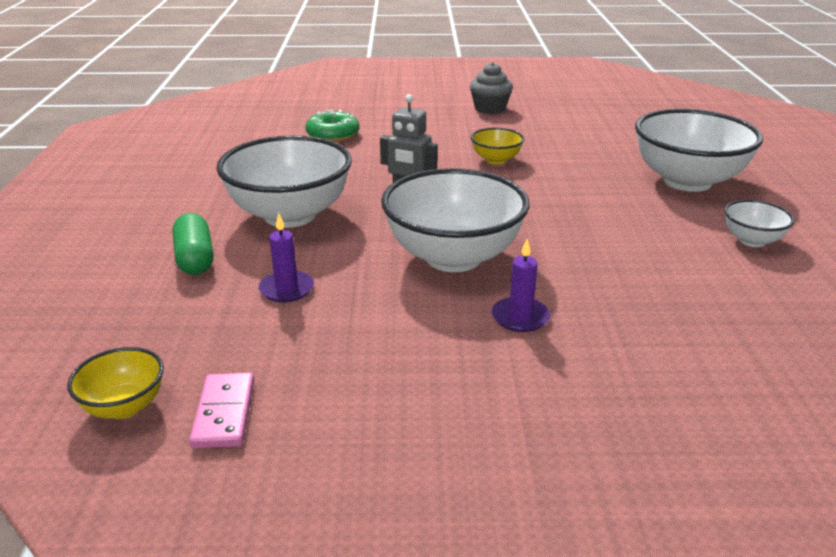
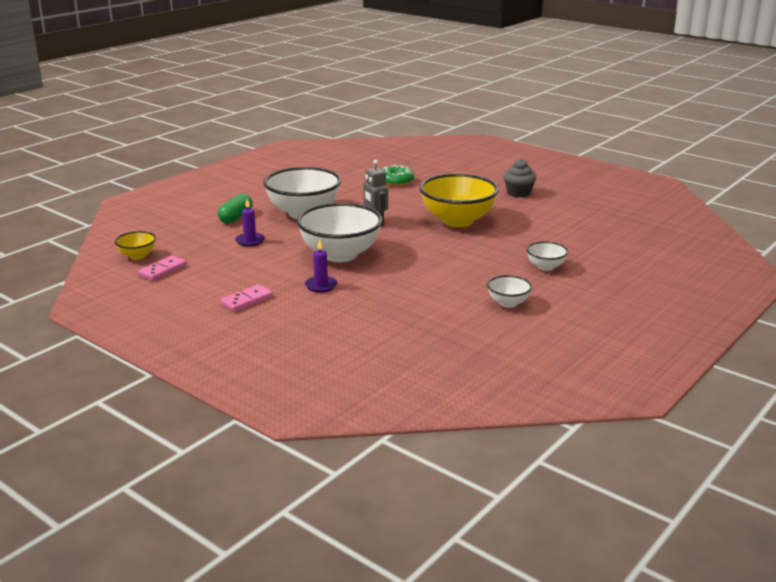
camera: 40 degrees right, 5 degrees down
(468, 399) = (246, 300): none -> pink domino
(496, 160) = (457, 221): yellow bowl -> yellow bowl, size x2.11
(687, 181) = (545, 267): white bowl -> white bowl, size x0.47

